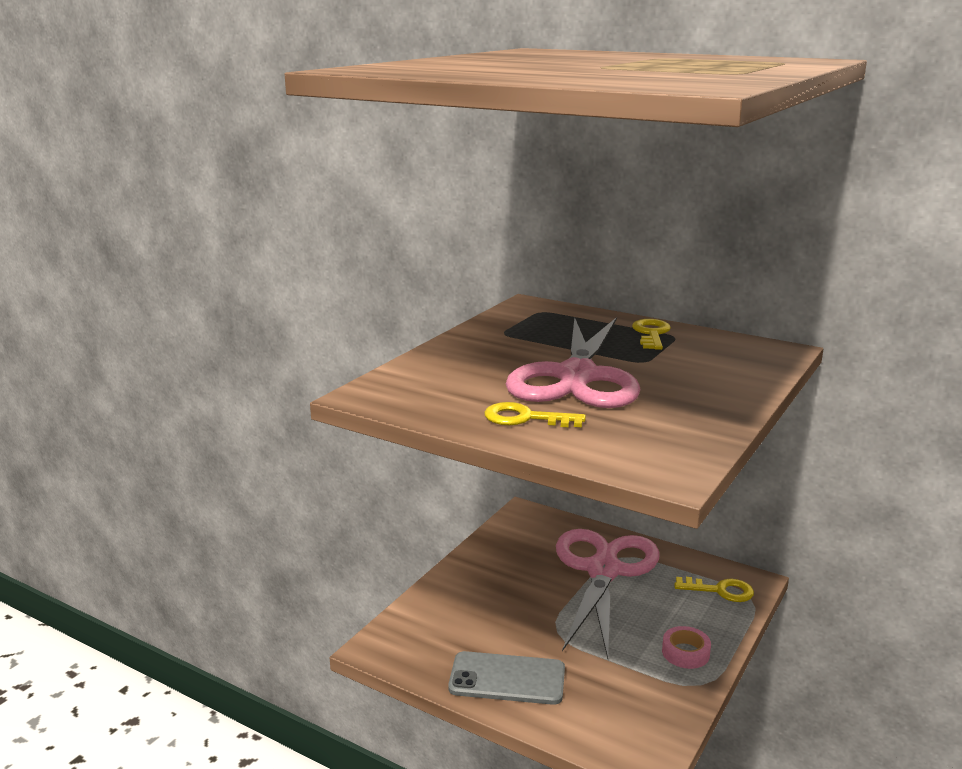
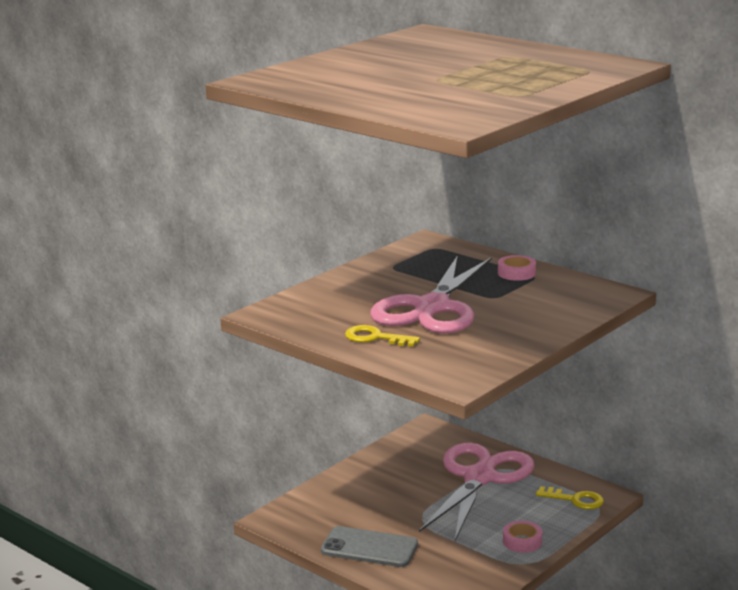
camera: 10 degrees right, 0 degrees up
(651, 333) = (516, 273): yellow key -> pink tape

